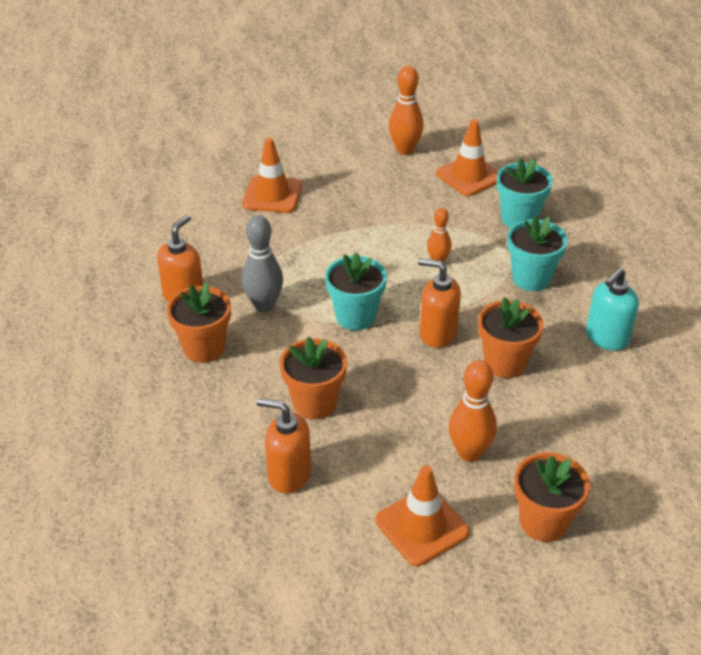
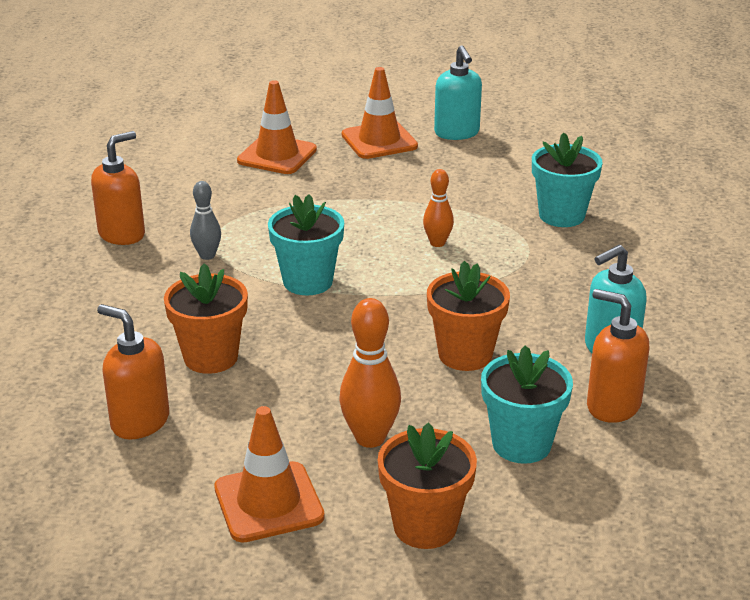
camera: 15 degrees right, 10 degrees down
(204, 348) = (115, 285): orange flower pot -> none
(264, 305) = (207, 255): grey bowling pin -> grey bowling pin, size x0.62
(405, 150) = (457, 133): orange bowling pin -> turquoise soap dispenser
(437, 333) = (397, 312): orange soap dispenser -> orange soap dispenser (612, 405)
(469, 176) = (522, 167): orange traffic cone -> orange traffic cone (379, 141)
(531, 278) = (545, 275): turquoise flower pot -> turquoise flower pot (521, 444)

